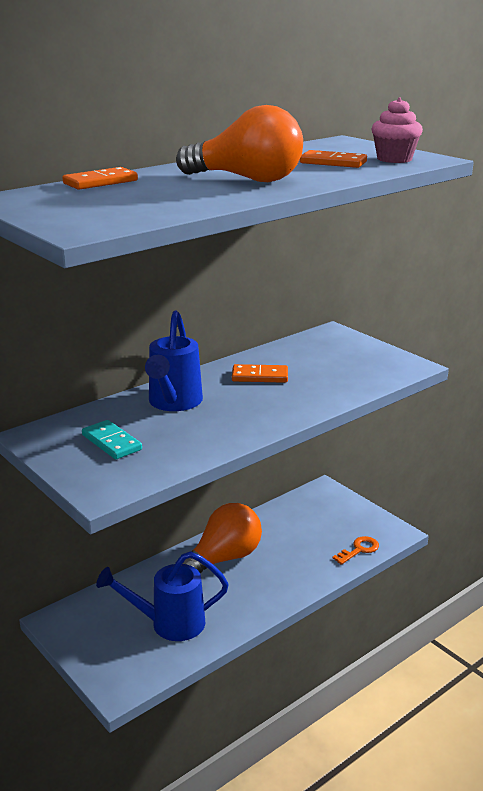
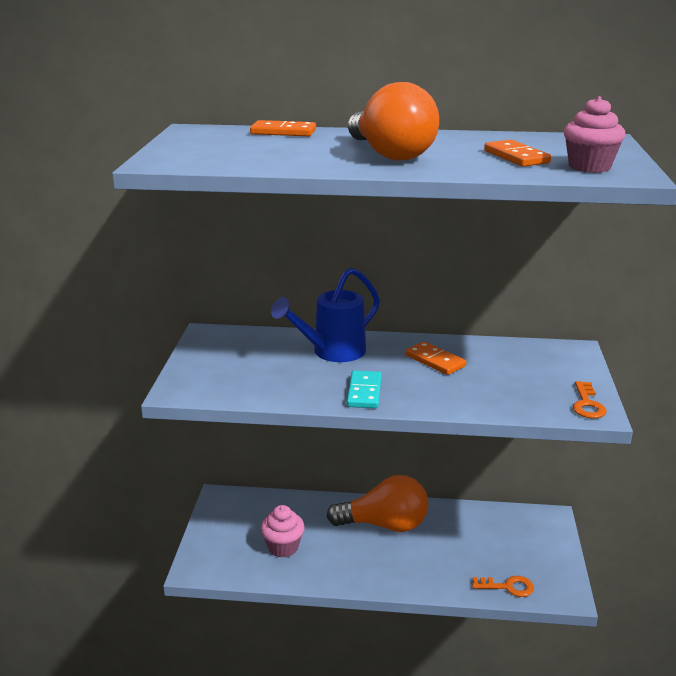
camera: 45 degrees right, 0 degrees up
(112, 442) = (242, 361): turquoise domino -> turquoise domino (364, 392)
(169, 624) = (283, 547): blue watering can -> pink cupcake
(400, 363) = (587, 404): none -> orange key

